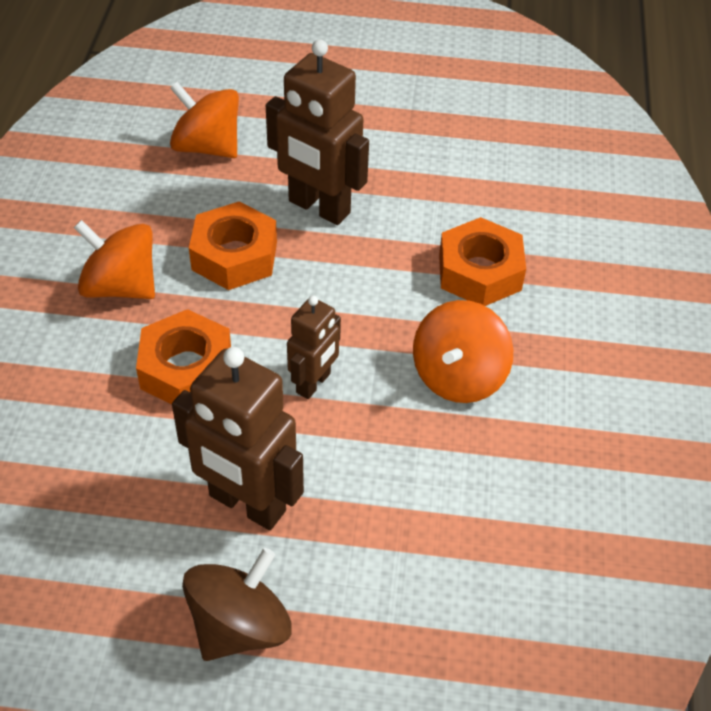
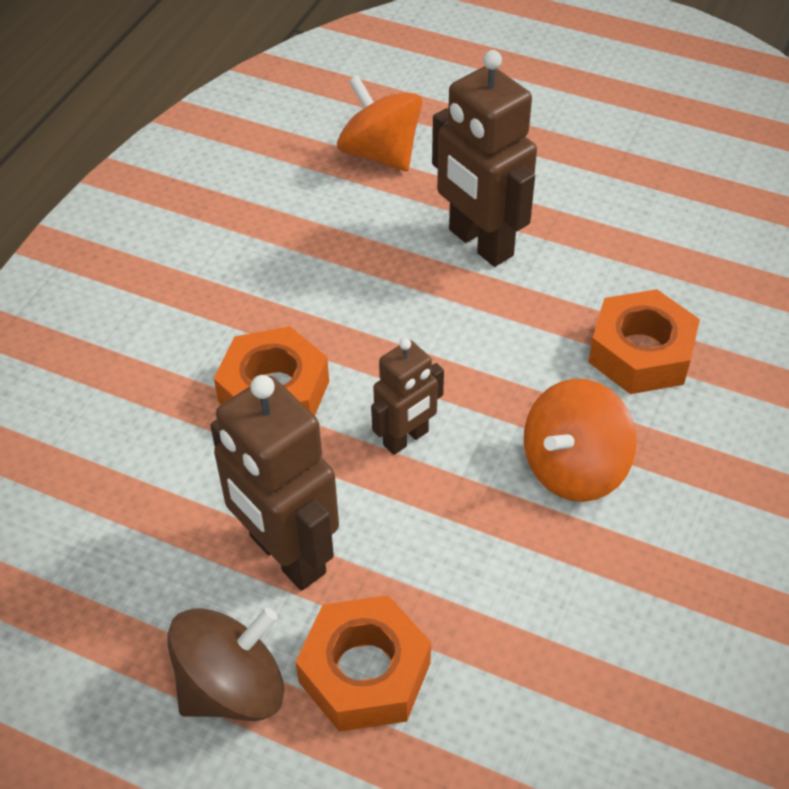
camera: 20 degrees right, 0 degrees up
(120, 286) = (236, 287): orange spinning top -> none
(234, 256) = (368, 278): orange nut -> orange nut (364, 672)

